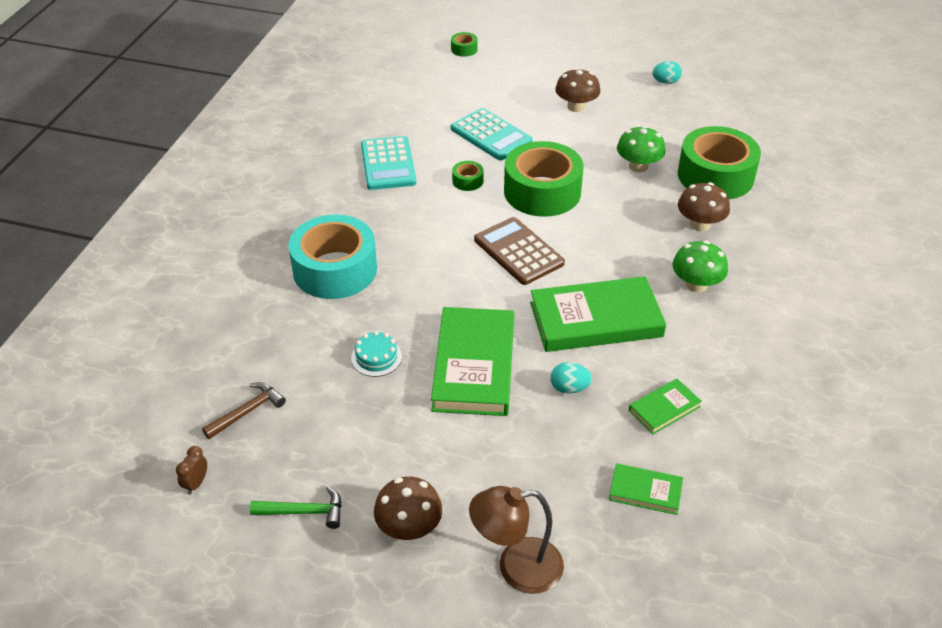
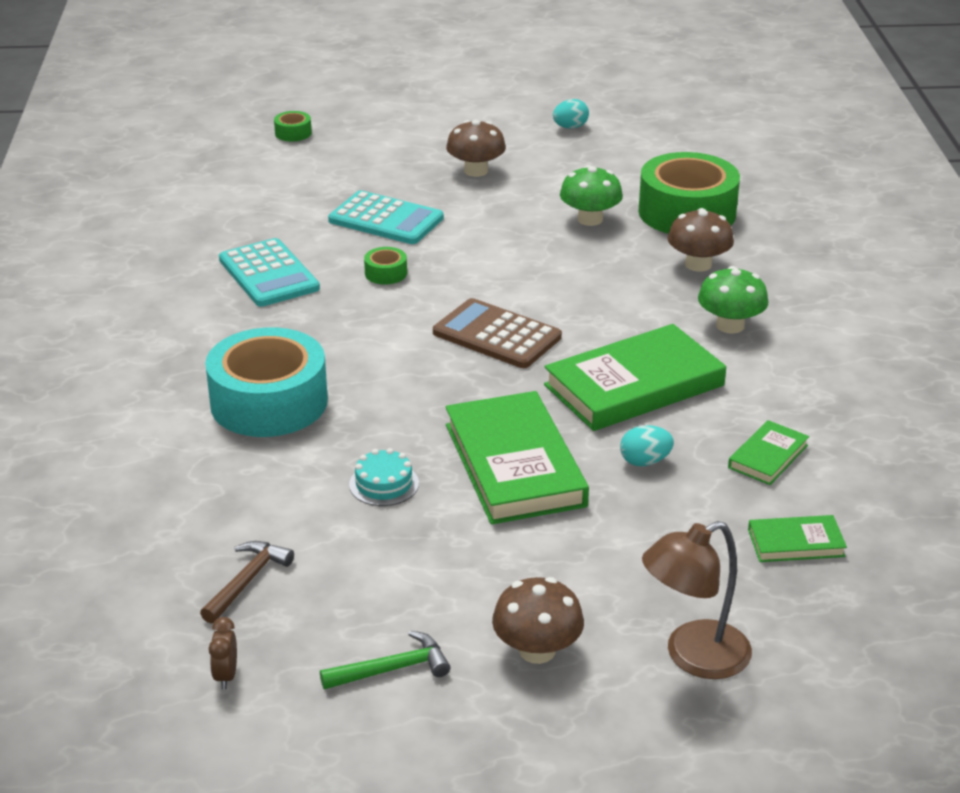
camera: 20 degrees left, 10 degrees down
(542, 192) = (488, 267): green tape -> none

